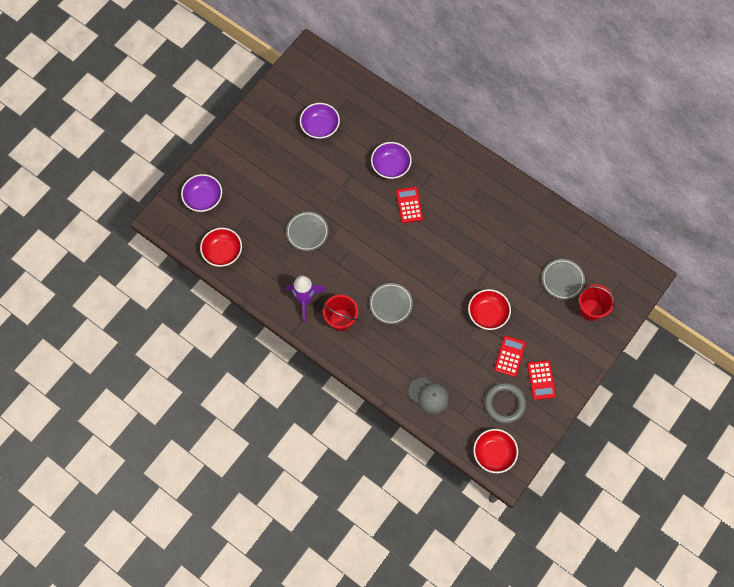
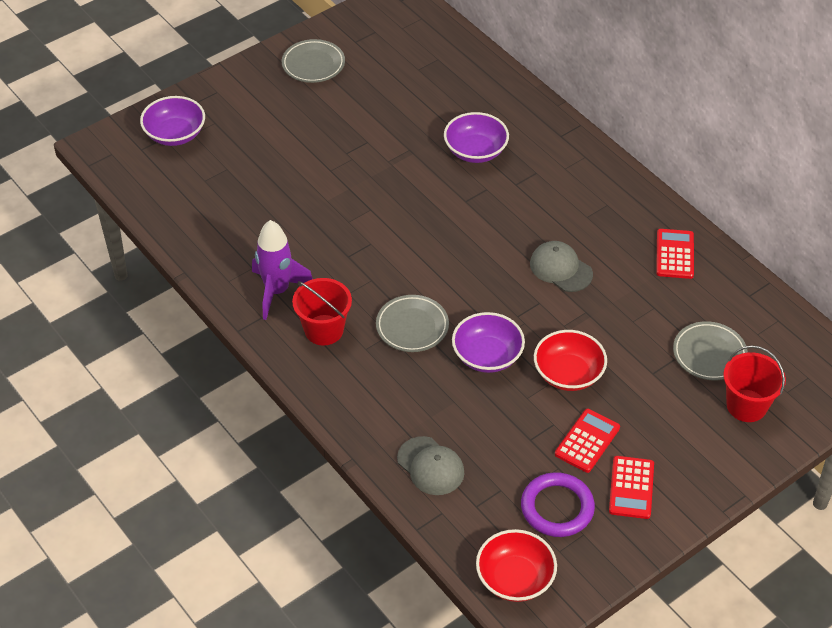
camera: 15 degrees right, 20 degrees down
(222, 252) = (175, 204): red bowl -> none
(307, 232) = (315, 206): grey plate -> grey plate (313, 64)
(320, 127) = (384, 84): purple bowl -> purple bowl (487, 356)
(409, 205) = (487, 204): red calculator -> red calculator (675, 254)
(464, 241) = (560, 269): none -> grey cap
(504, 403) = (557, 508): grey ring -> purple ring

